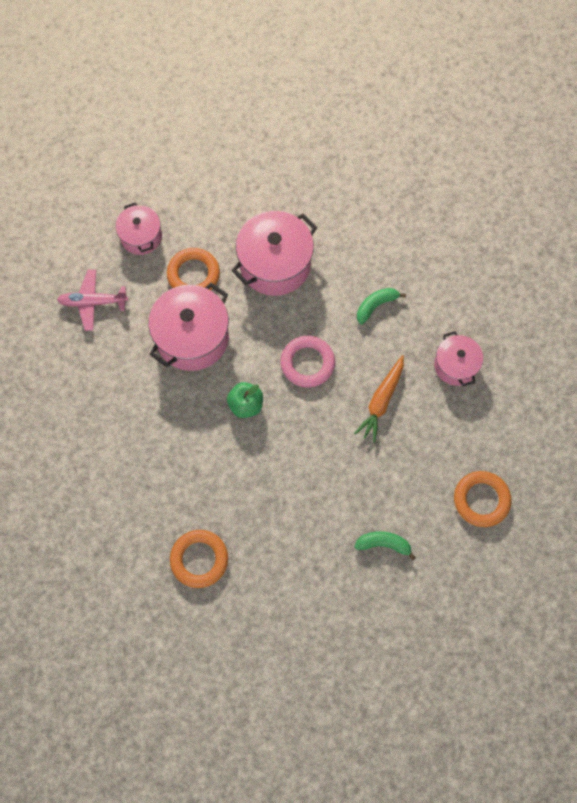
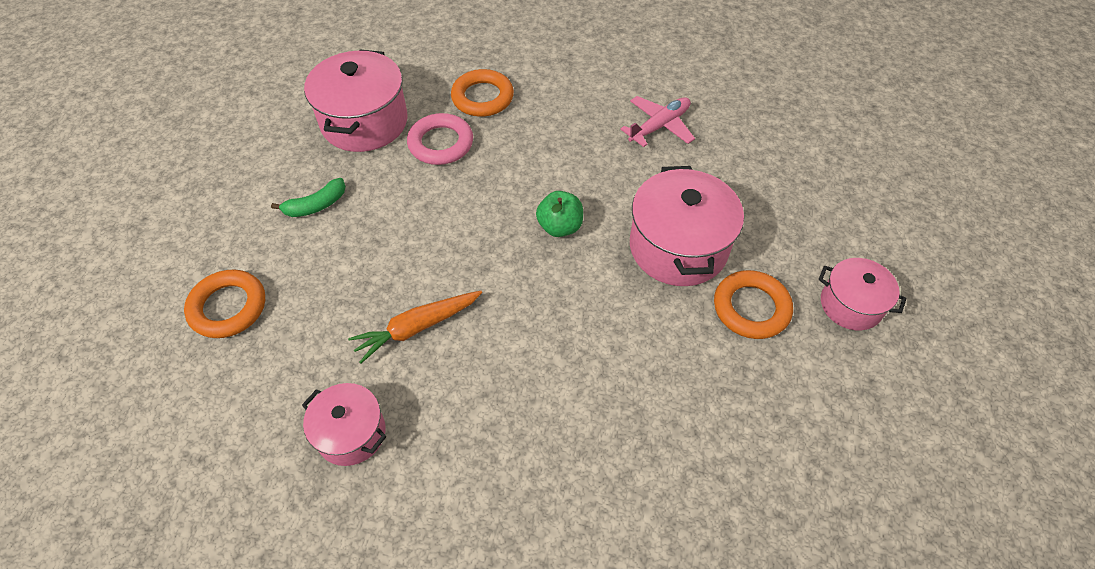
camera: 140 degrees right, 15 degrees down
(92, 302) = (807, 209): pink plane -> pink plane (659, 126)
(275, 264) = (679, 389): pink pot -> pink pot (364, 122)
(307, 363) = (535, 308): pink ring -> pink ring (441, 143)
(375, 305) = (512, 434): green banana -> none
(381, 401) = (417, 328): orange carrot -> orange carrot turned 105 degrees counterclockwise

